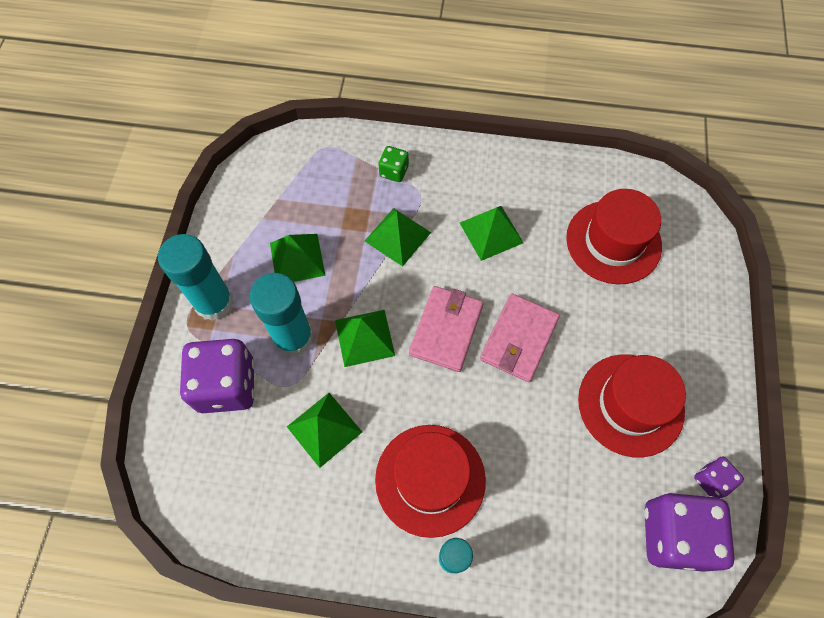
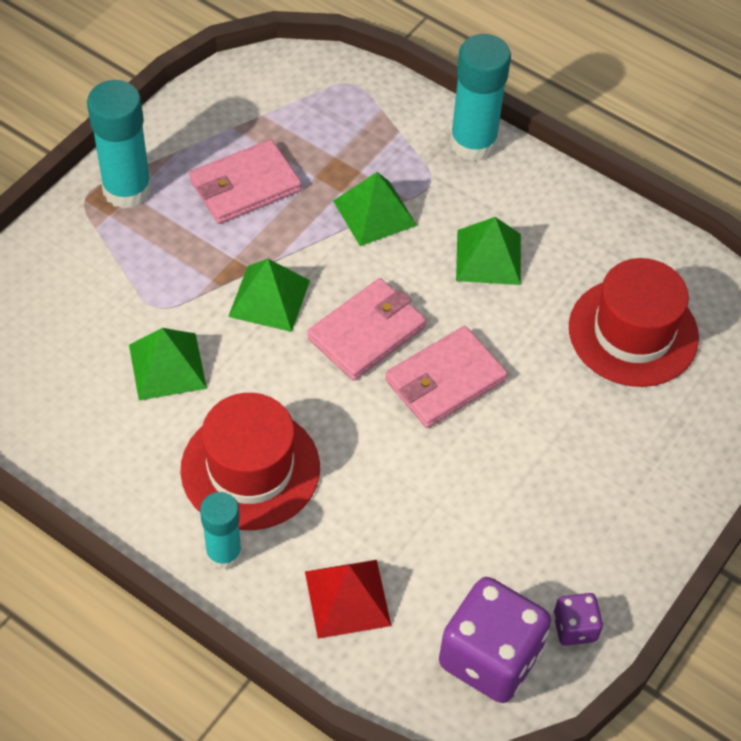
camera: 25 degrees right, 10 degrees down
(227, 385) = (91, 276): purple dice -> none
(293, 337) = (191, 262): turquoise glue stick -> turquoise glue stick (473, 143)
(297, 259) = (245, 186): green pyramid -> pink wallet
(394, 171) = (415, 143): green dice -> none
(556, 544) = (347, 598): none -> red pyramid
(630, 404) = (532, 507): red hat -> none

